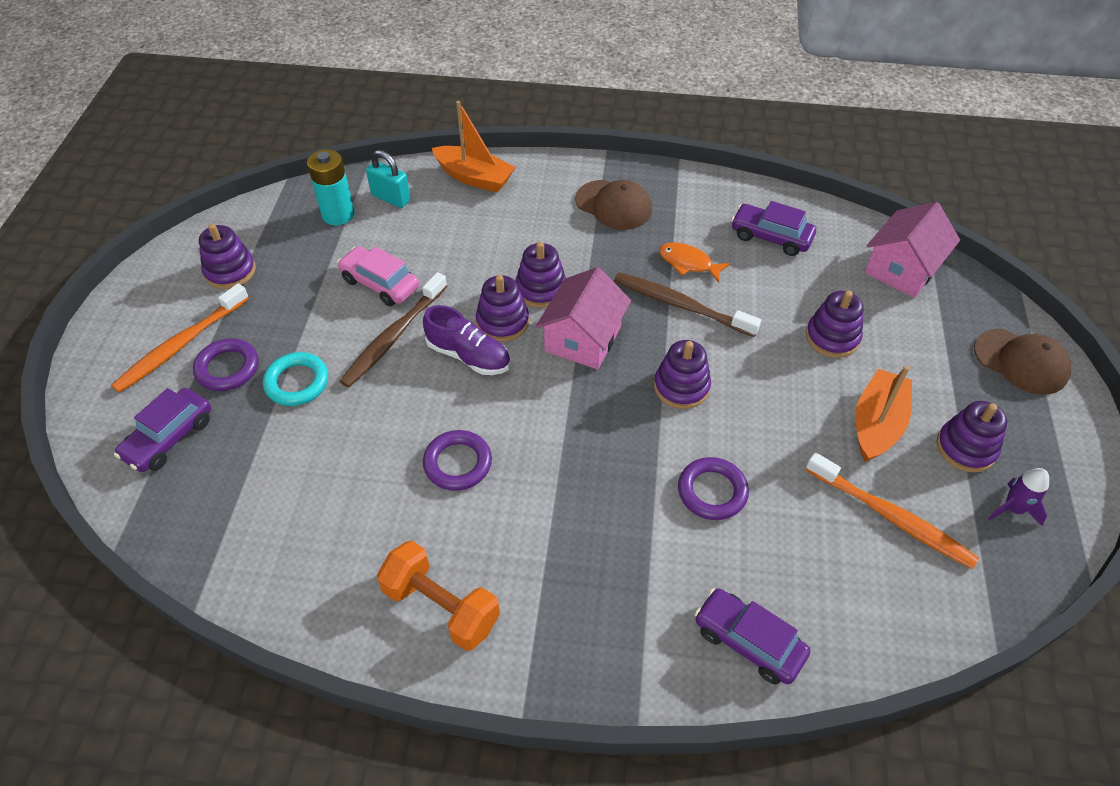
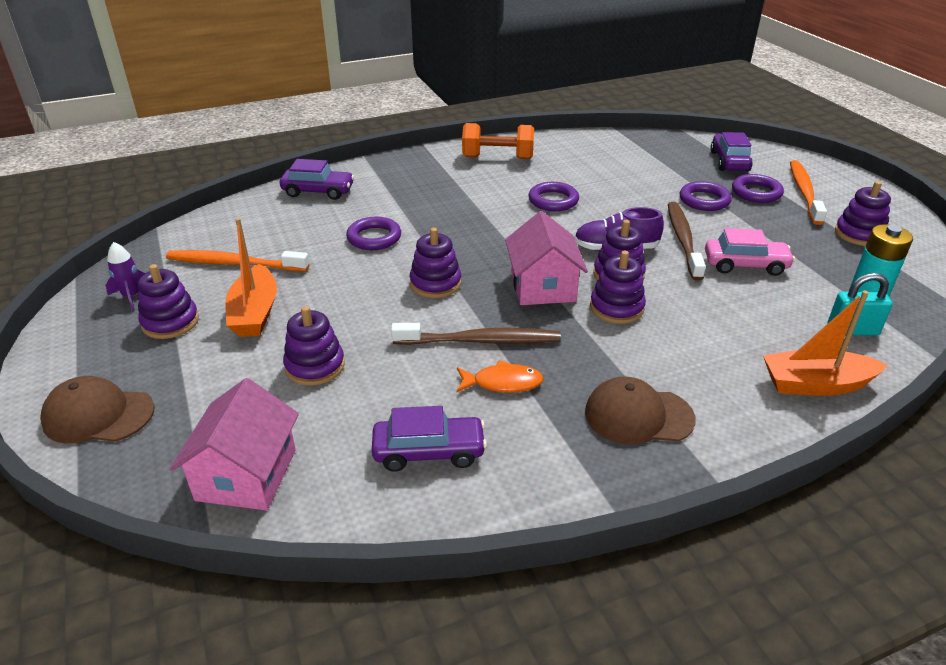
camera: 150 degrees right, 15 degrees down
(297, 382) = (704, 200): turquoise ring -> purple ring

